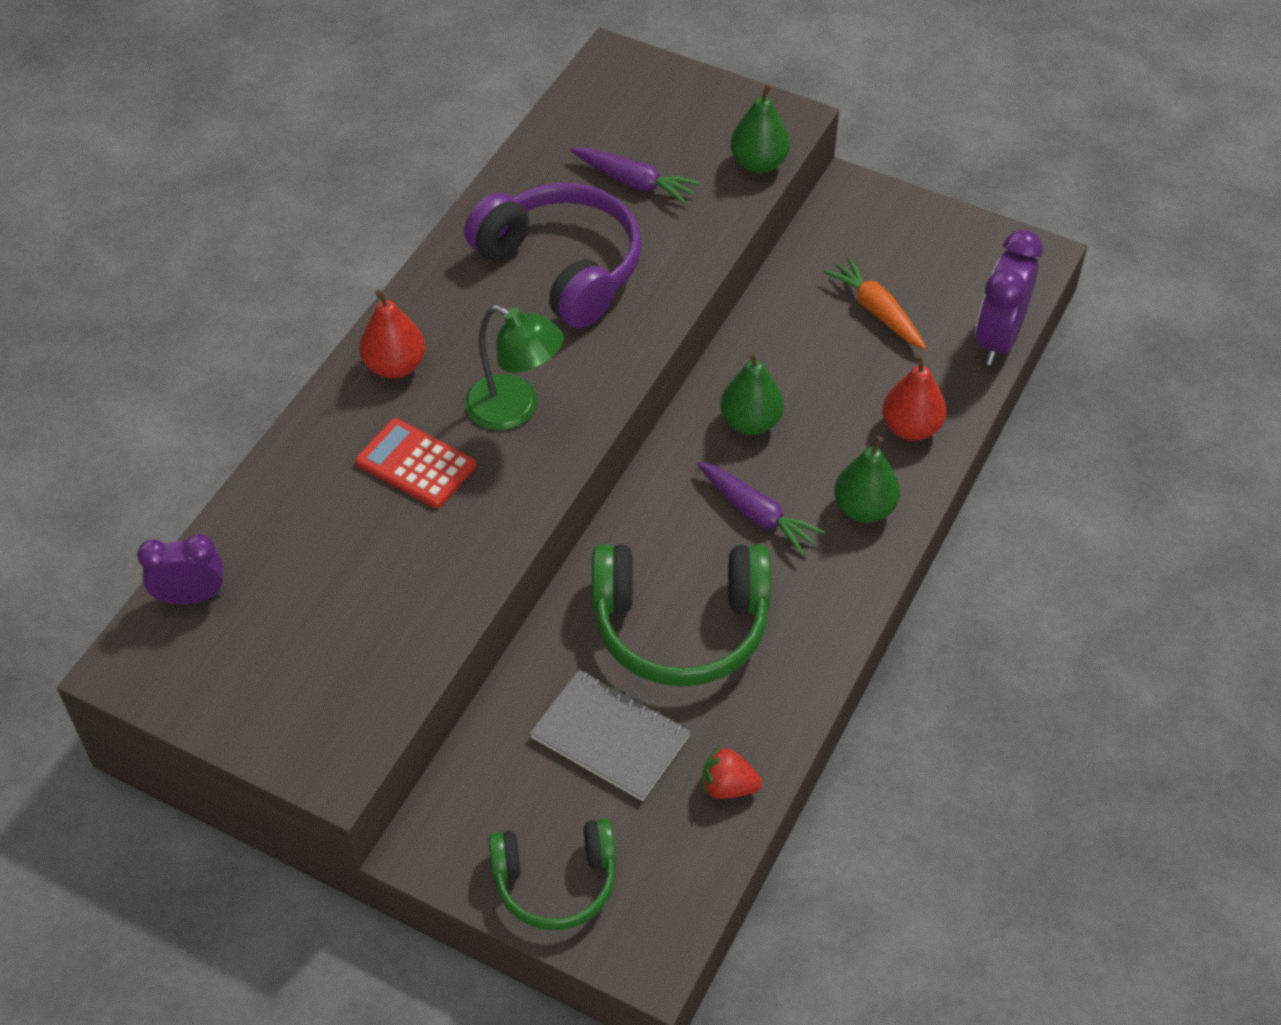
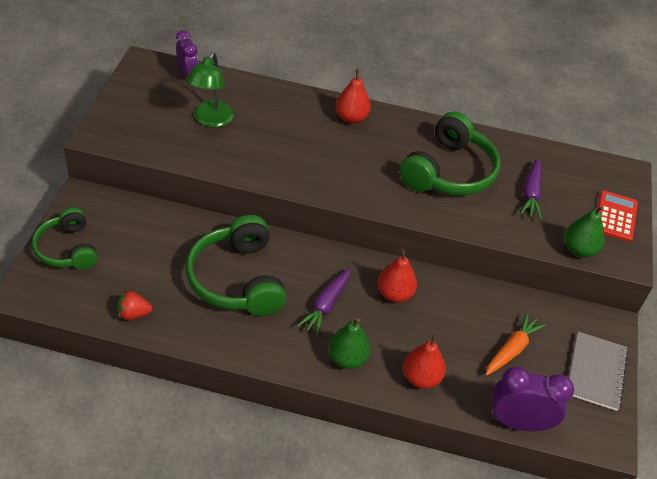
camera: 70 degrees right, 5 degrees down
(416, 464) = (288, 135): red calculator -> red calculator (615, 216)
(515, 409) = (338, 167): green lamp -> green lamp (210, 120)
(561, 268) = (448, 171): purple headphones -> green headphones
(610, 737) = (158, 259): grey notebook -> grey notebook (596, 372)
(728, 786) = (133, 314): red strawberry -> red strawberry turned 90 degrees counterclockwise
(750, 422) = (394, 294): green pear -> red pear

